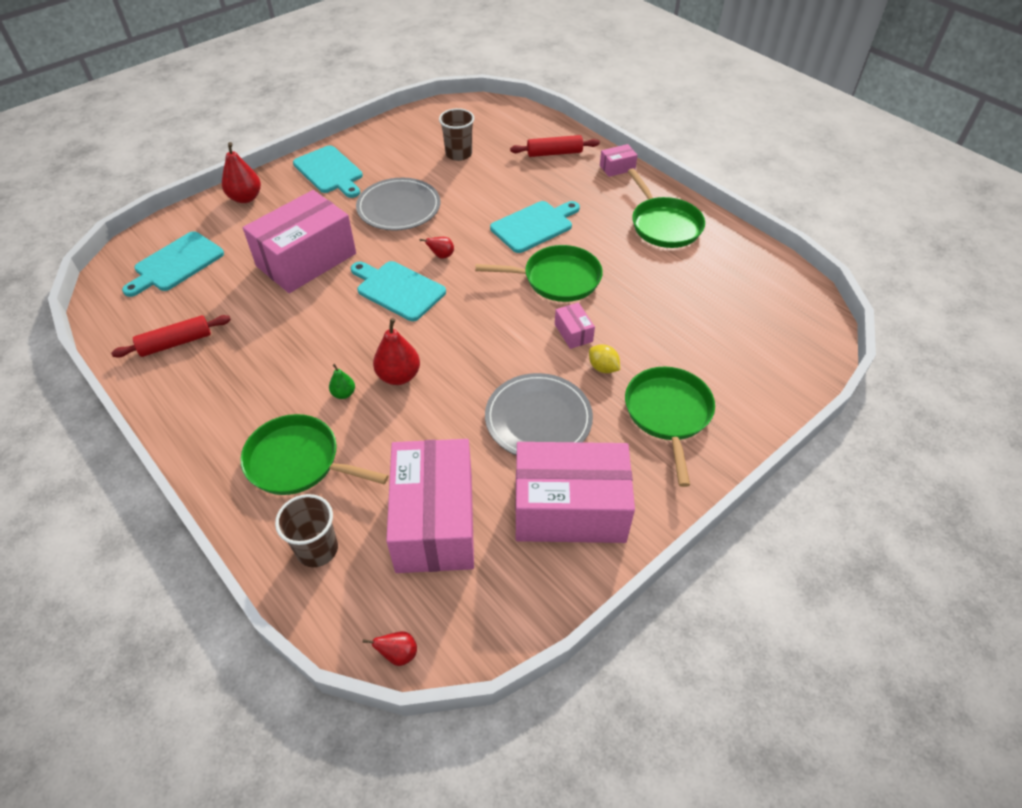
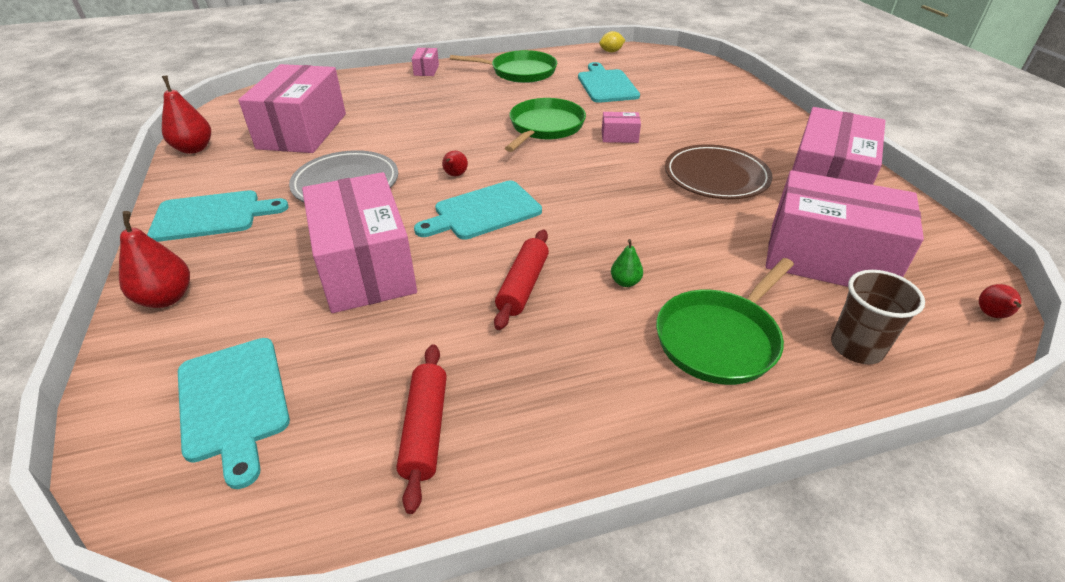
camera: 65 degrees left, 10 degrees down
(399, 376) = (619, 239): red pear -> red pear (194, 149)
(458, 154) = (302, 131): brown cup -> pink box
(534, 226) = (462, 120): turquoise cutting board -> turquoise cutting board (606, 85)
(538, 419) = (716, 176): grey plate -> brown plate
(554, 153) = (370, 88): red rolling pin -> red rolling pin (523, 286)
(603, 368) = (669, 135): yellow lemon -> yellow lemon (611, 51)
(668, 414) = (734, 123): green pan -> none

